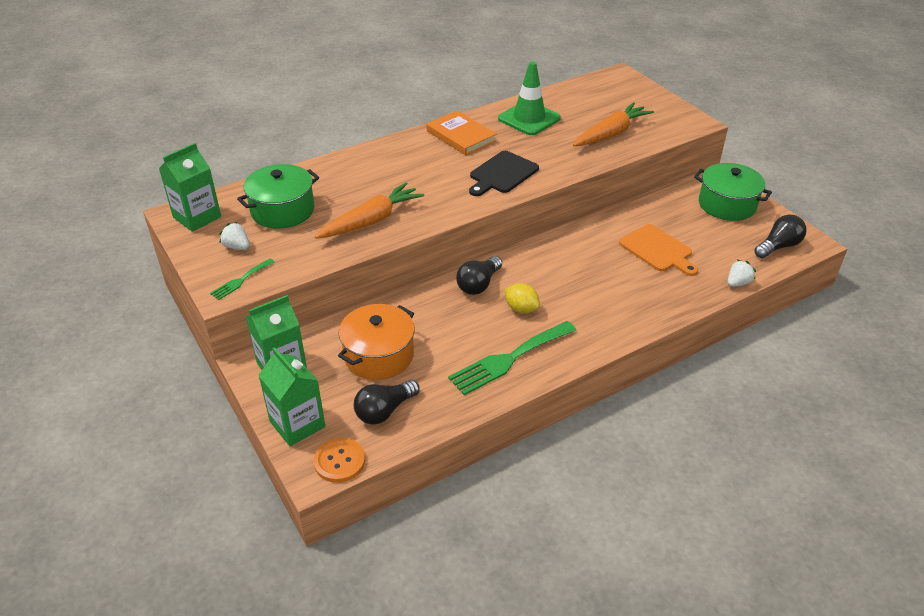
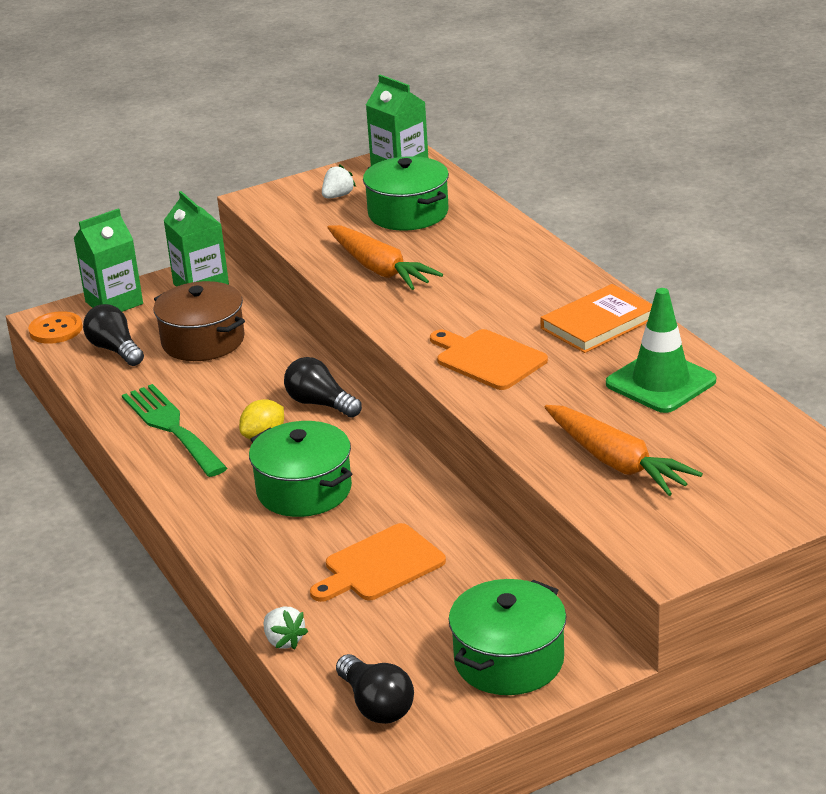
camera: 95 degrees right, 10 degrees down
(240, 280) = (275, 205): green fork -> none
(379, 355) = (203, 341): orange pot -> brown pot
(502, 174) = (487, 359): black cutting board -> orange cutting board
(584, 285) = (304, 490): none -> green pot

